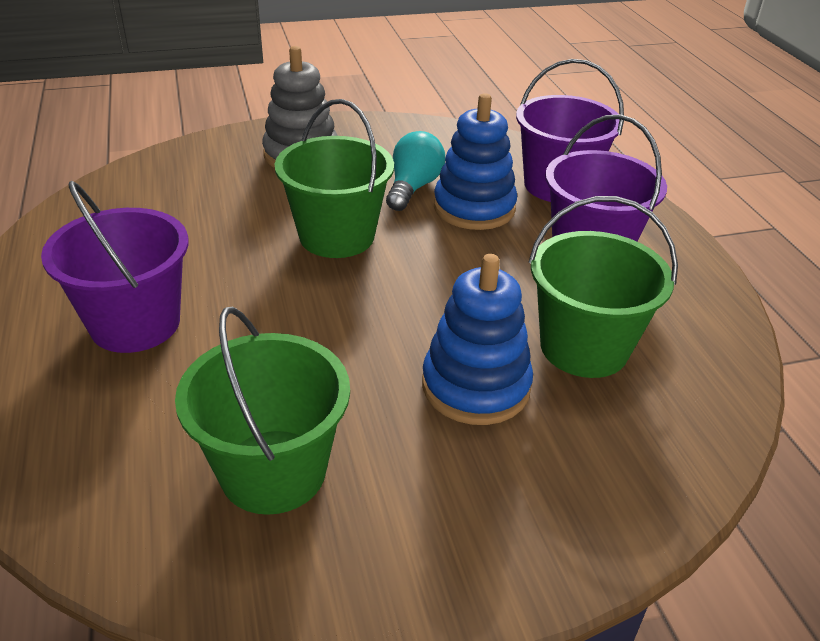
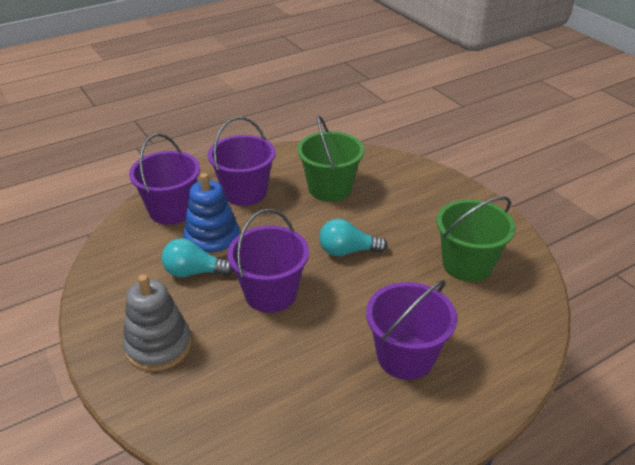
camera: 105 degrees left, 0 degrees up
(336, 236) = (271, 294): green bucket -> purple bucket
(390, 325) = (347, 251): none -> turquoise light bulb
(475, 386) = (376, 216): blue stacking toy -> none

